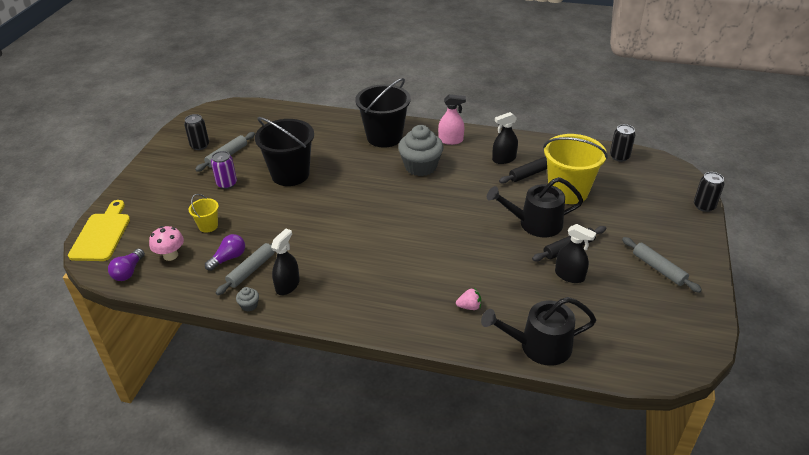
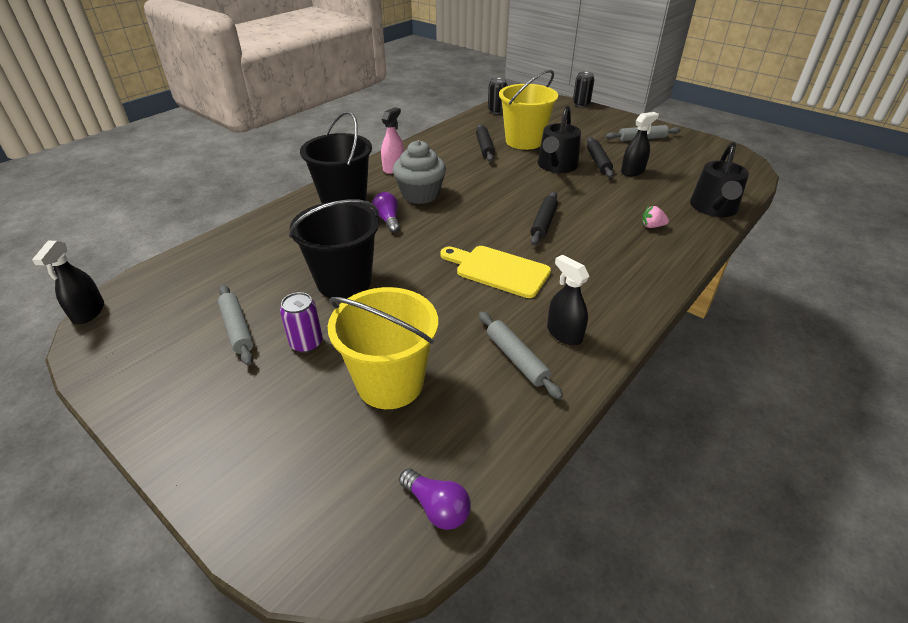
camera: 65 degrees left, 0 degrees up
(102, 234) = (300, 535): yellow cutting board -> yellow cutting board (498, 270)
(170, 255) = (430, 441): pink mushroom -> none
(200, 145) = (175, 352): black can -> none
(208, 226) = (390, 383): yellow bucket -> yellow bucket, size x2.14
(228, 258) = (479, 376): purple light bulb -> purple light bulb (388, 220)
(249, 305) = (586, 376): grey cupcake -> none
(425, 241) = (543, 223): none -> black rolling pin
(469, 306) = (652, 226): pink strawberry -> pink strawberry turned 105 degrees counterclockwise
(504, 159) = (452, 153): black spray bottle -> black spray bottle (88, 312)

